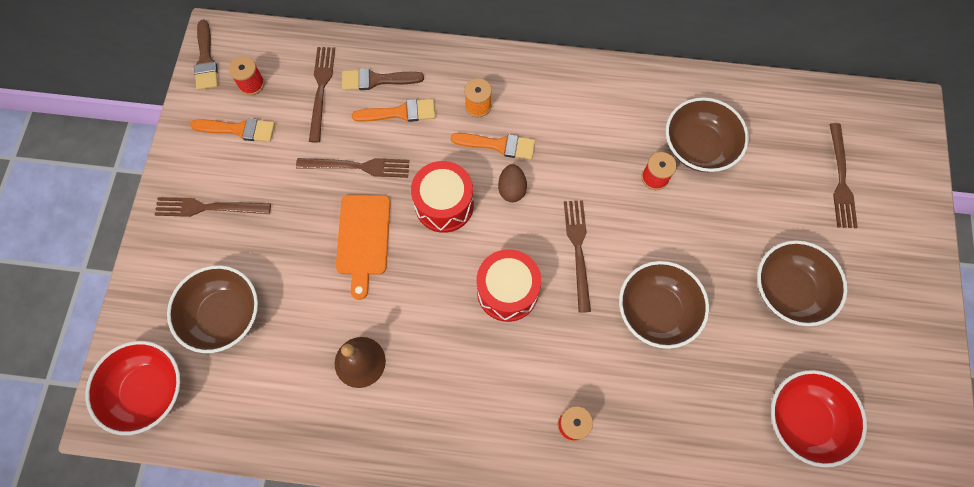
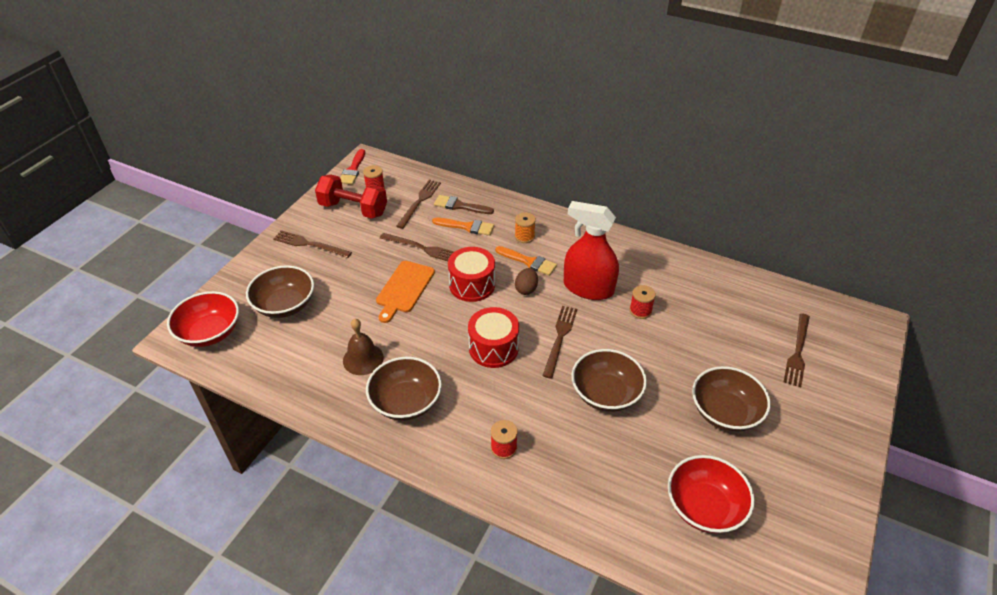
camera: 20 degrees right, 25 degrees down
(206, 60) = (353, 170): brown brush -> red brush
(239, 129) = (353, 209): orange brush -> red dumbbell
(584, 163) = (588, 288): none -> red spray bottle
(698, 147) = (683, 301): brown bowl -> brown bowl (406, 402)

